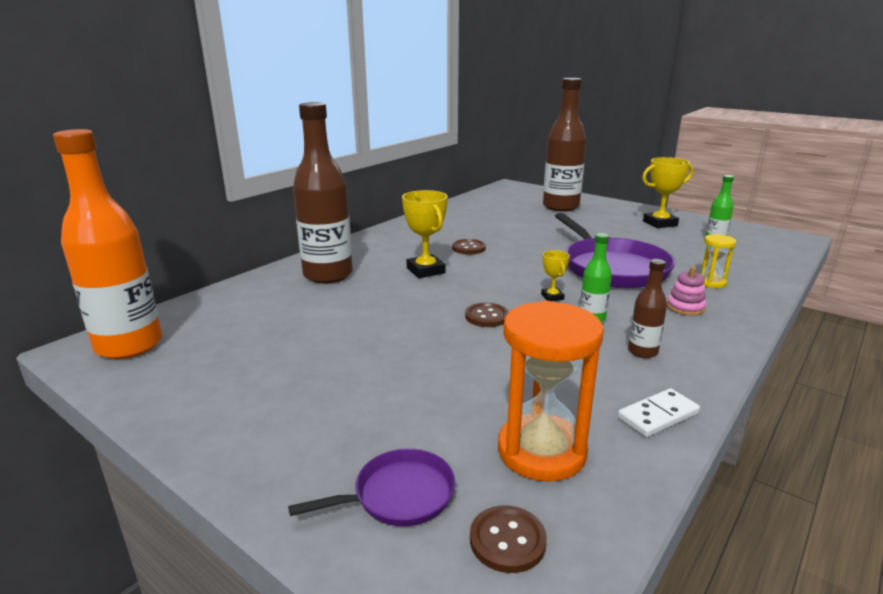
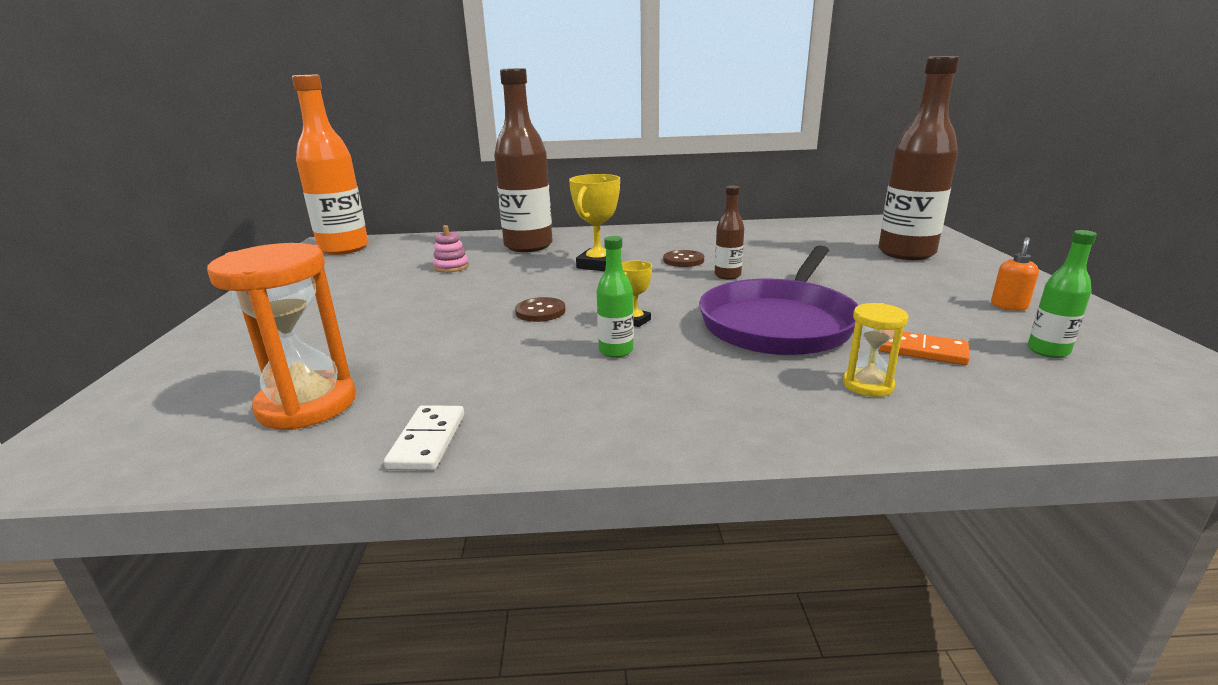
camera: 50 degrees right, 0 degrees up
(399, 495) = (208, 375): purple pan -> none
(507, 540) = (163, 430): brown button -> none
(642, 352) = (571, 396): brown bottle -> brown bottle (727, 275)
(658, 415) = (427, 441): white domino -> white domino turned 75 degrees clockwise
(660, 223) = (1008, 306): yellow trophy -> orange soap dispenser
(685, 307) = (743, 389): pink stacking toy -> pink stacking toy (451, 267)
(687, 258) = (922, 351): none -> orange domino

